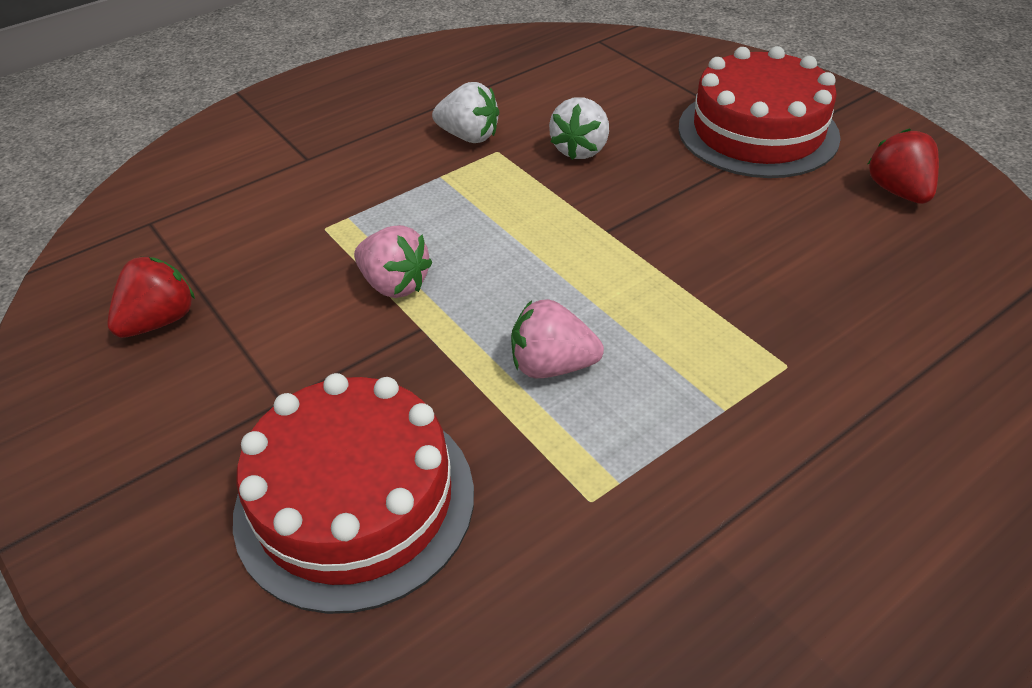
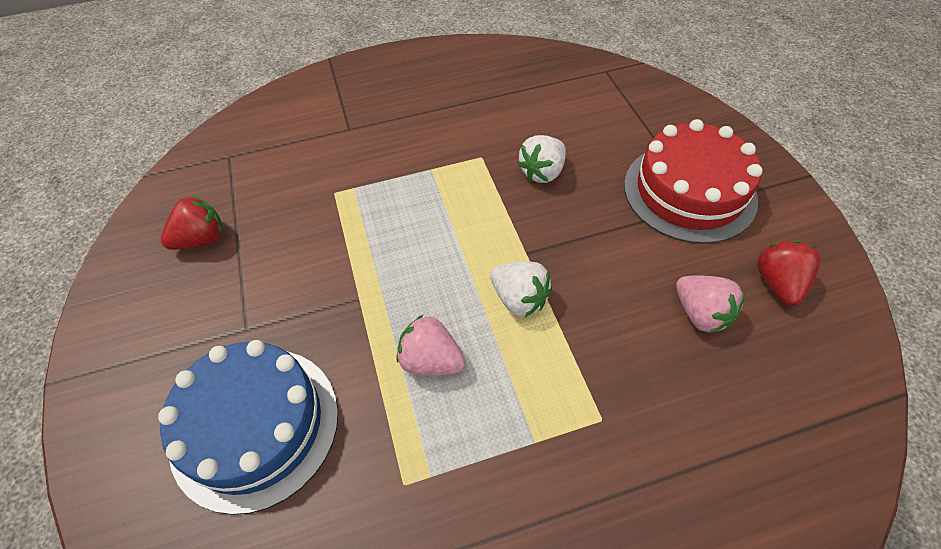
camera: 20 degrees right, 10 degrees up
(355, 501) = (255, 426): red cake -> blue cake
(394, 284) = (358, 255): pink strawberry -> pink strawberry (700, 314)
(469, 136) = (467, 138): white strawberry -> white strawberry (519, 299)

